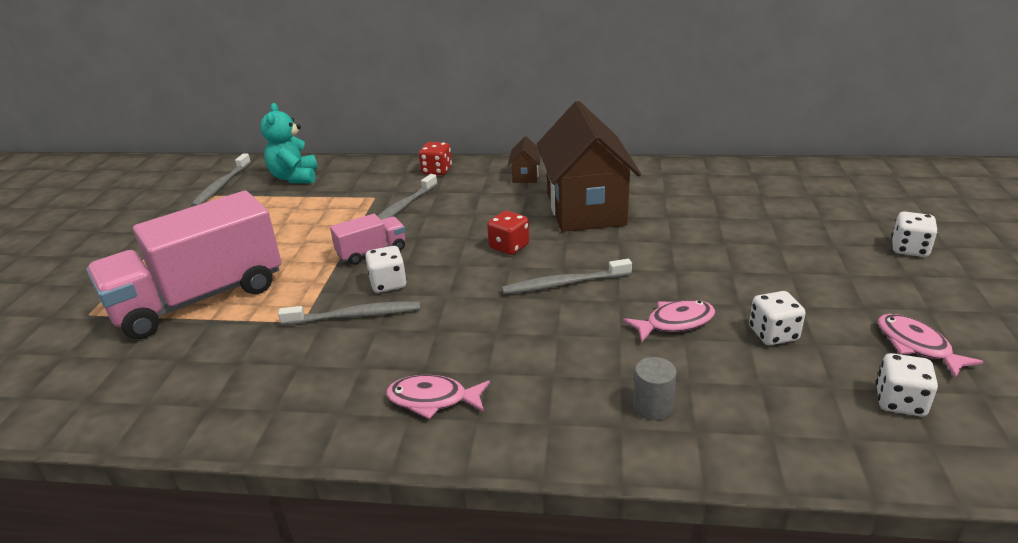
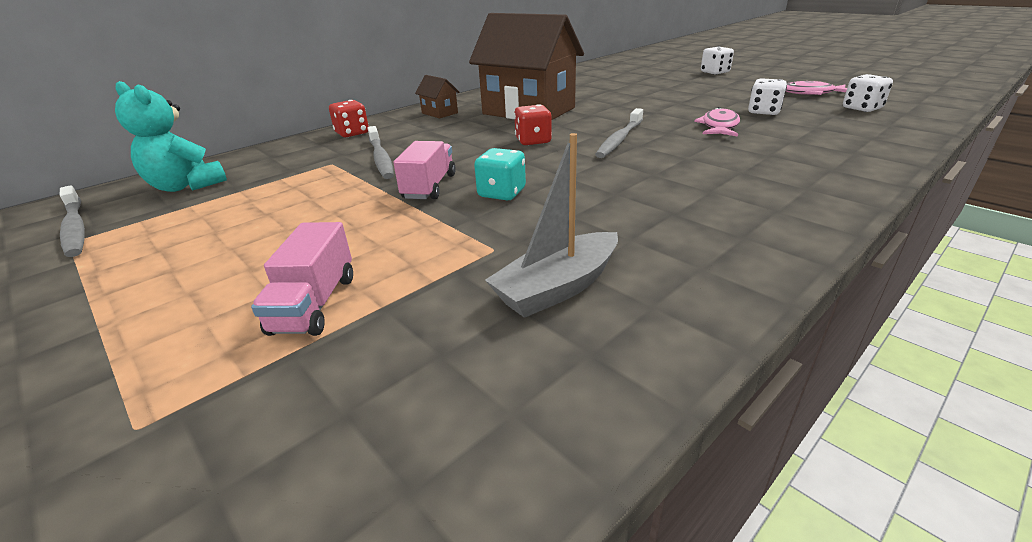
camera: 50 degrees left, 0 degrees up
(199, 298) = (314, 304): pink truck -> pink truck, size x0.45
(270, 366) = (557, 288): none -> grey boat
(355, 316) = (532, 220): grey toothbrush -> none
(388, 283) = (501, 193): white dice -> turquoise dice
(433, 400) = (728, 220): pink fish -> none
(652, 406) = (815, 155): grey cylinder -> none

